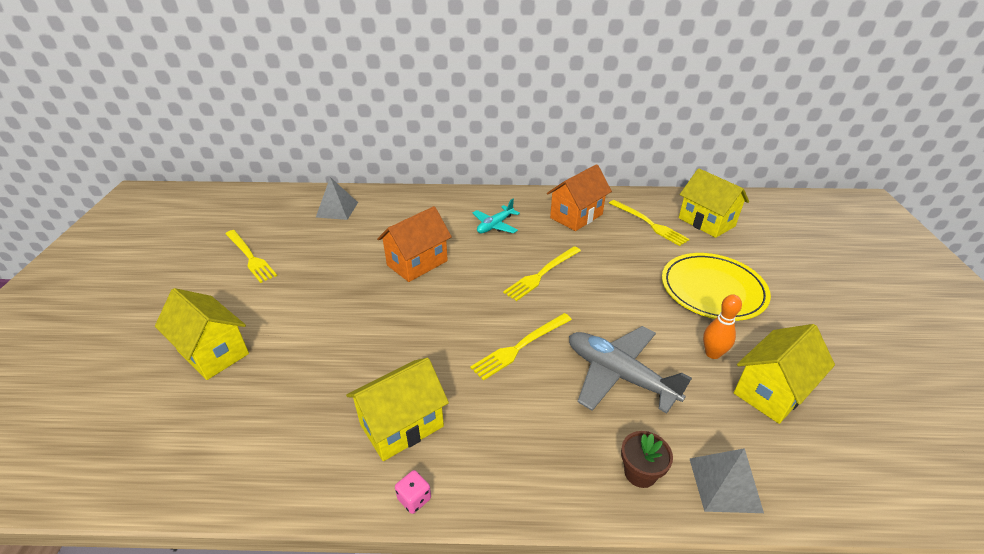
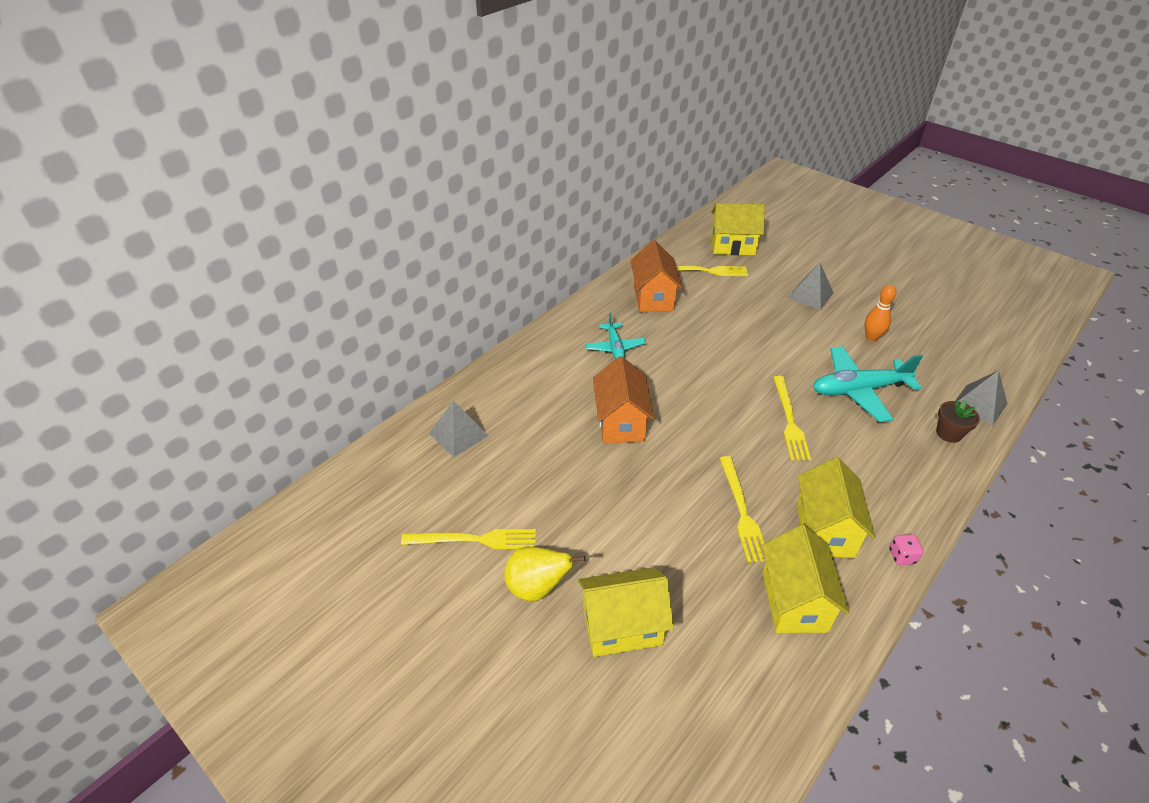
camera: 50 degrees left, 5 degrees up
(225, 299) = (537, 588): none -> yellow pear
(542, 274) = (712, 360): yellow fork -> yellow fork (742, 511)
(619, 375) = (859, 390): grey plane -> turquoise plane
(712, 290) = (810, 295): yellow plate -> grey pyramid
(771, 391) = (922, 337): yellow house -> yellow house (794, 601)

